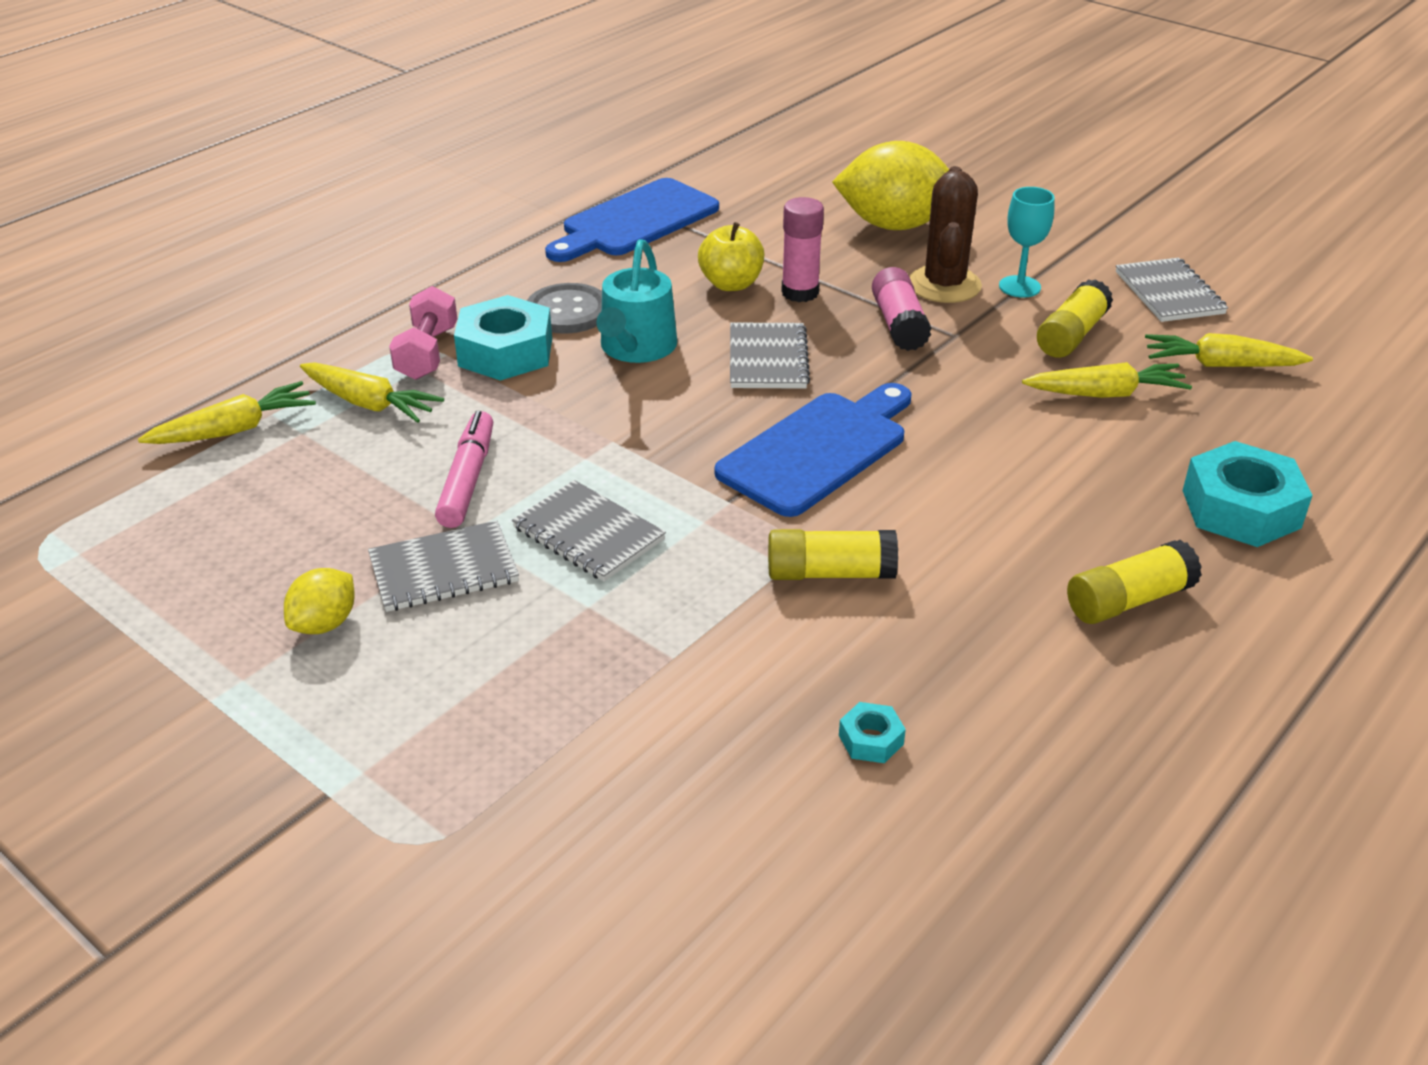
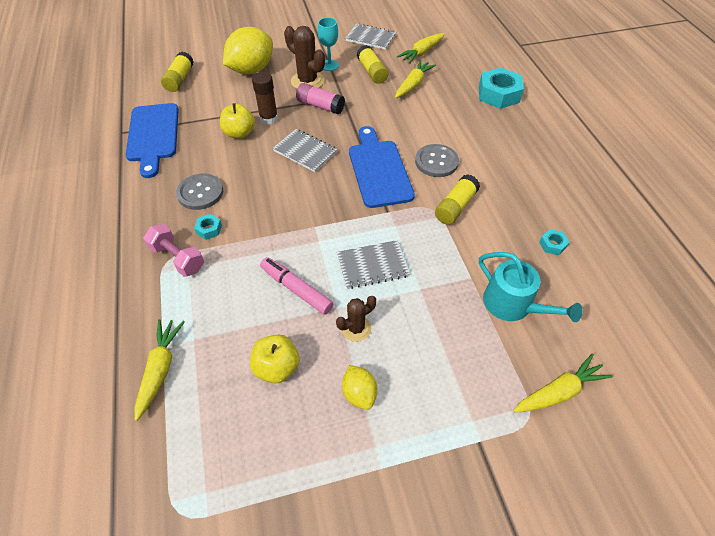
camera: 55 degrees left, 15 degrees up
(311, 525) = (277, 367): none -> yellow apple
(369, 404) = (197, 300): yellow carrot -> yellow carrot (559, 391)
(444, 570) = (356, 328): grey notebook -> brown cactus
(505, 352) = (209, 229): turquoise nut -> turquoise nut, size x0.46
(636, 348) = (254, 185): turquoise watering can -> turquoise watering can (513, 305)
(800, 292) = (269, 118): pink glue stick -> brown glue stick
(922, 505) = (436, 162): none -> grey button
(1128, 600) = (524, 144): yellow glue stick -> yellow glue stick (179, 79)

